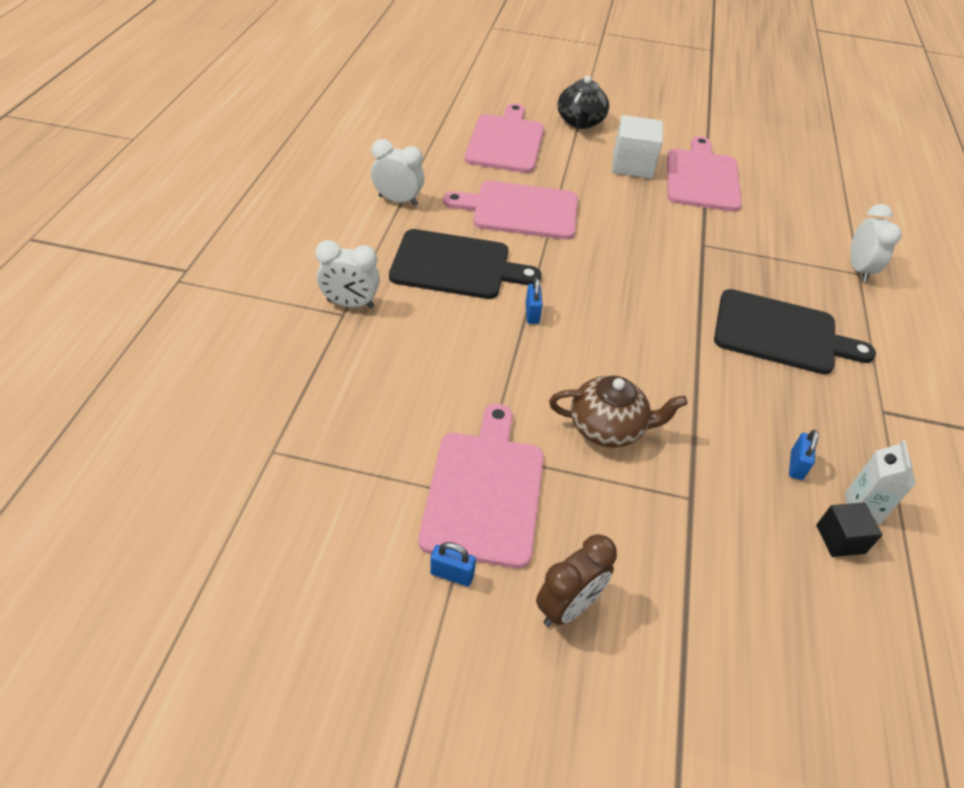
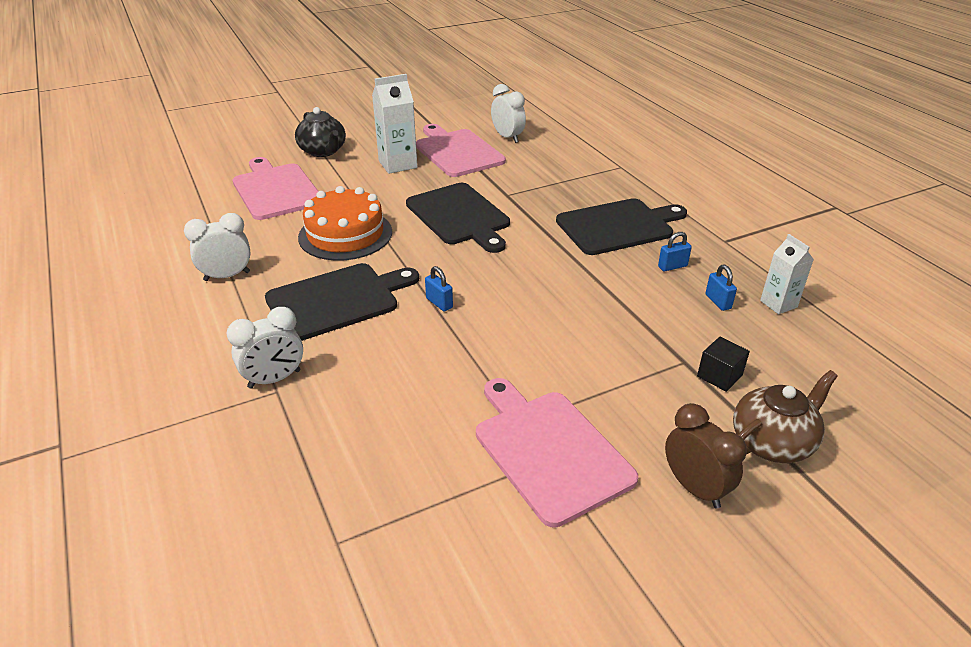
camera: 35 degrees left, 10 degrees down
(452, 574) = (595, 528): blue padlock -> blue padlock (672, 266)
(520, 210) = (345, 234): pink cutting board -> orange cake
(568, 606) = (695, 488): brown clock -> brown clock turned 45 degrees counterclockwise
(608, 428) = (582, 350): brown teapot -> brown teapot (772, 442)
(632, 165) = (398, 164): white cube -> white carton
(635, 243) = (460, 216): none -> black cutting board
(840, 539) = (789, 330): black cube -> black cube (719, 376)
(858, 269) = (618, 164): white clock -> white clock (507, 137)

